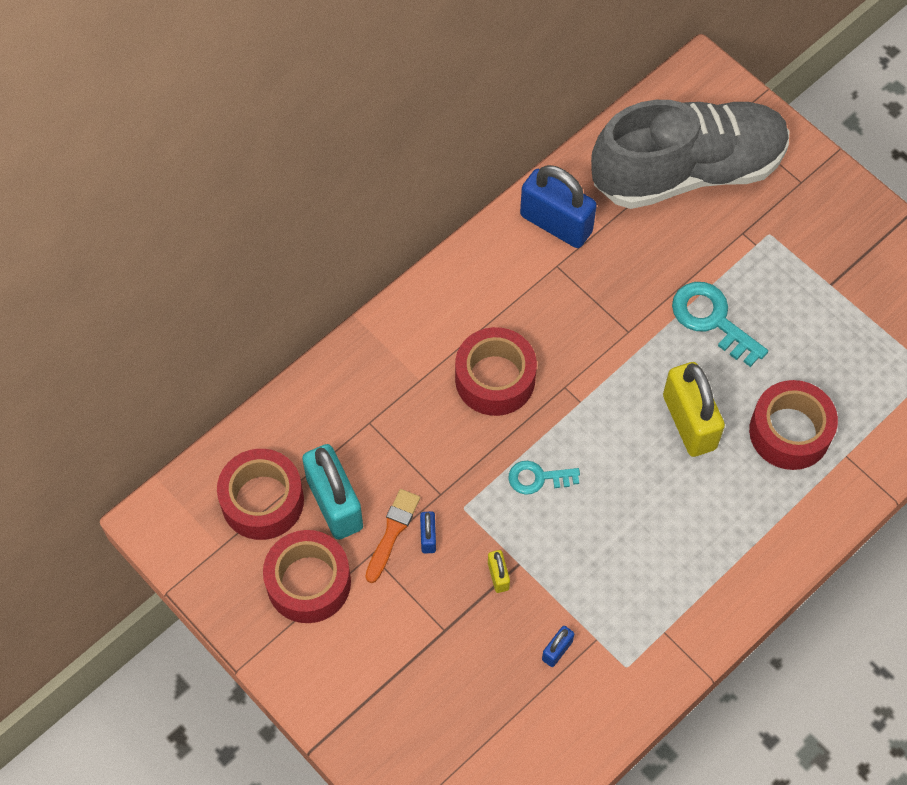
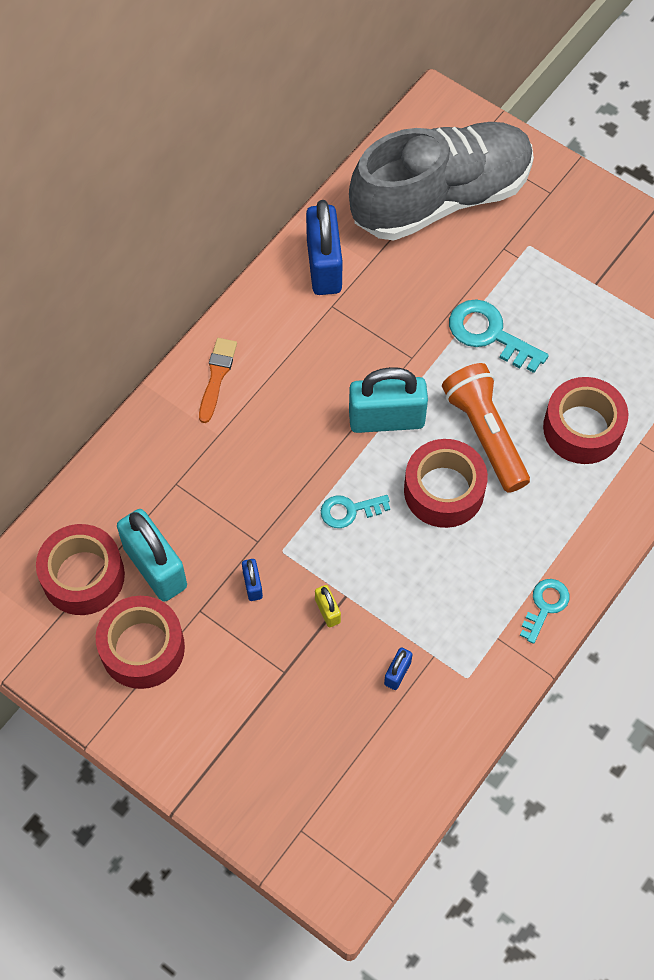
camera: 10 degrees left, 0 degrees up
(392, 532) = (217, 585): orange brush -> orange brush (217, 376)
(495, 379) = (291, 422): red tape -> red tape (444, 490)
(556, 223) = (324, 266): blue padlock -> blue padlock turned 60 degrees clockwise
(591, 391) = (386, 419): none -> turquoise padlock
(689, 422) = (485, 434): yellow padlock -> orange flashlight
(718, 607) = (545, 606): none -> turquoise key

